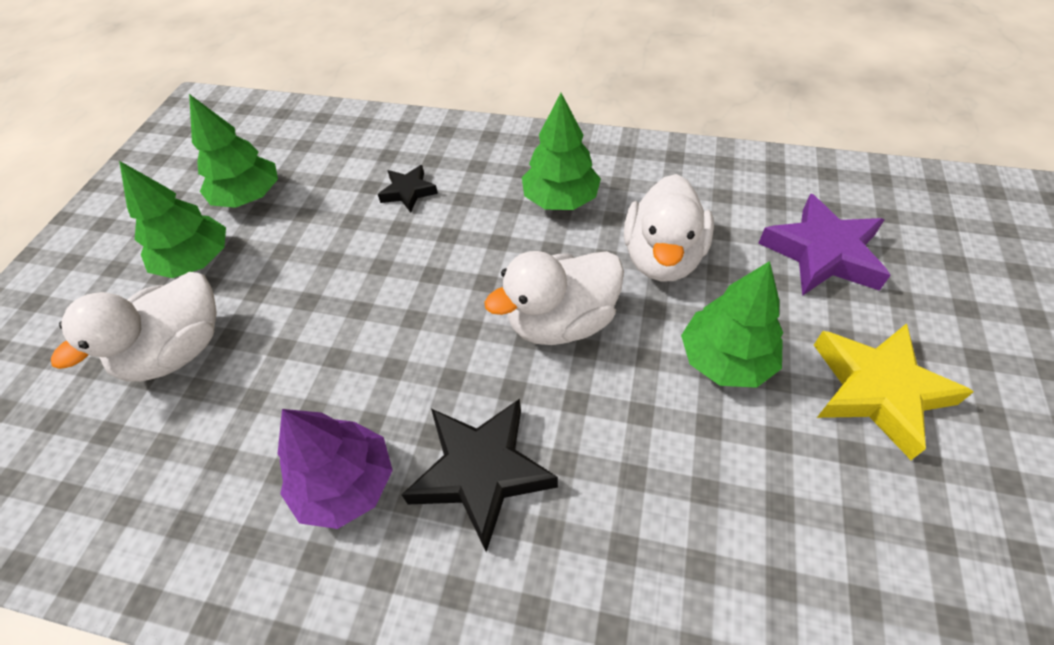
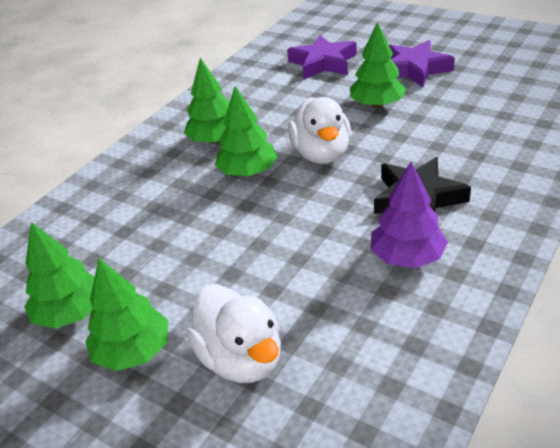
camera: 70 degrees left, 15 degrees down
(408, 192) = (149, 210): black star -> none
(499, 254) = (248, 172): none -> green tree
(662, 257) = (293, 111): white duck -> none
(877, 390) = (414, 69): yellow star -> purple star

